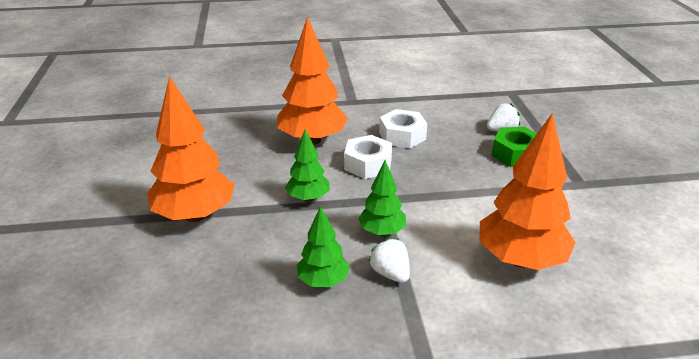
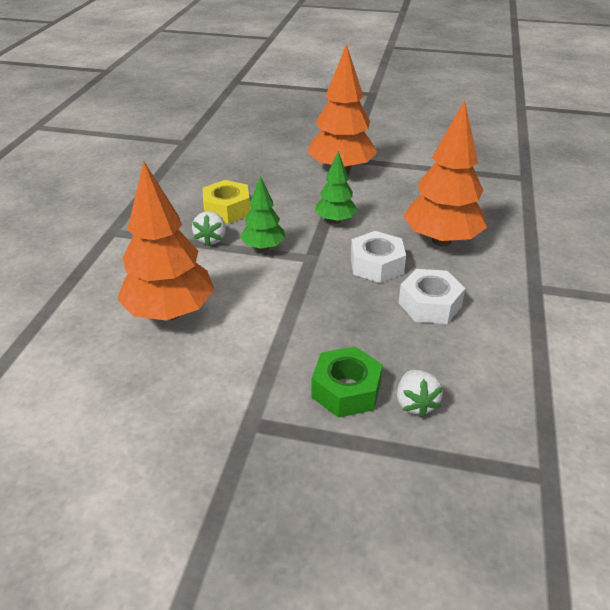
camera: 110 degrees right, 5 degrees up
(323, 281) = (227, 209): green tree -> yellow nut
(390, 273) = (211, 239): white strawberry -> white strawberry turned 105 degrees clockwise

